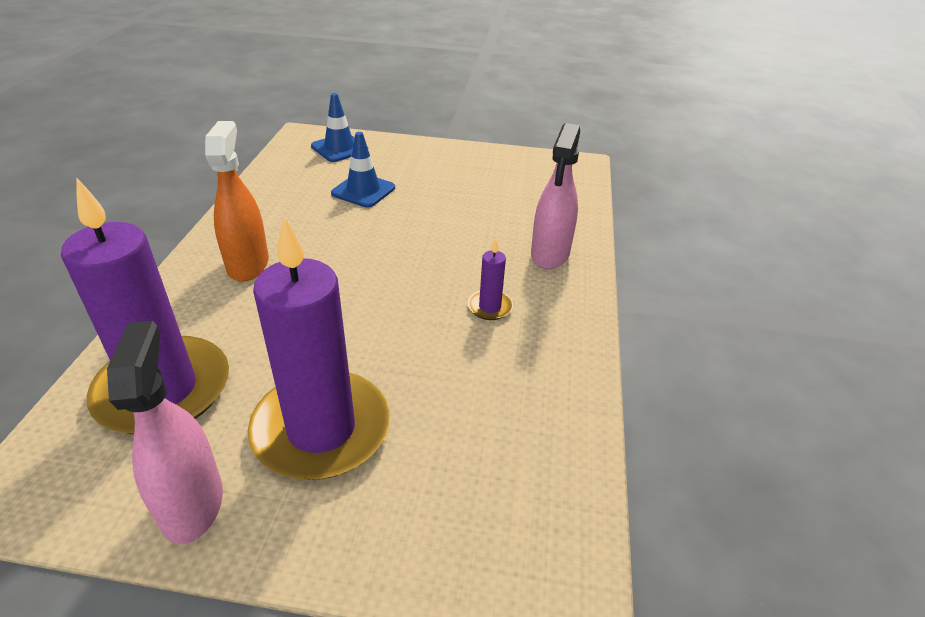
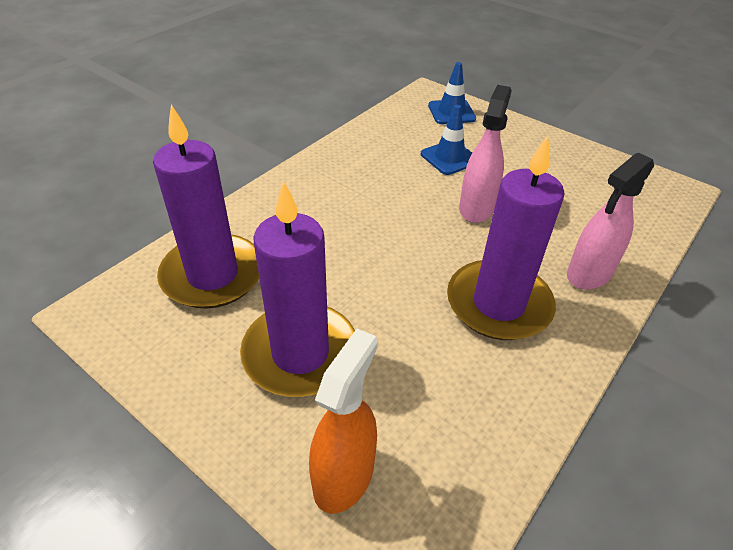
camera: 30 degrees right, 5 degrees up
(192, 504) = (185, 370): pink spray bottle -> pink spray bottle (476, 208)
(248, 264) = (322, 195): orange spray bottle -> orange spray bottle (344, 476)
(490, 307) = (498, 304): purple candle -> purple candle, size x2.43

